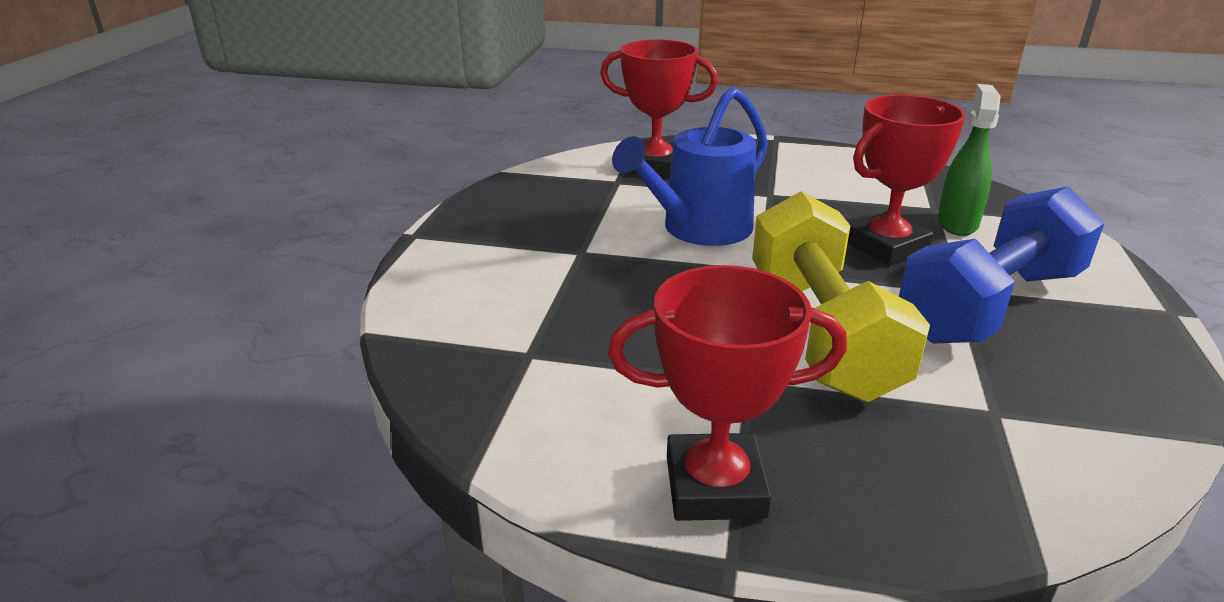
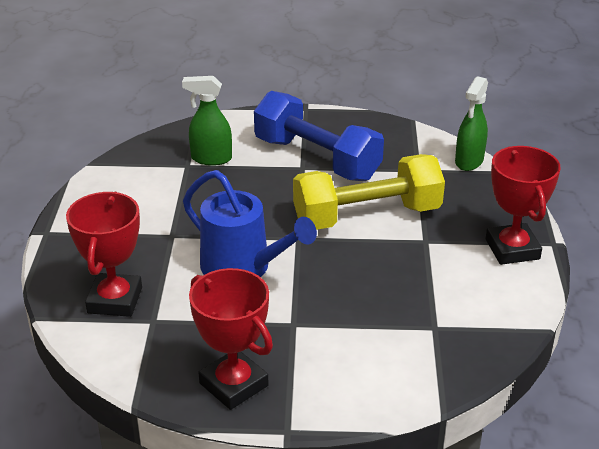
camera: 100 degrees left, 5 degrees up
(886, 246) = (252, 188): red trophy -> red trophy (234, 384)
(1060, 495) = (469, 161): none -> green spray bottle

